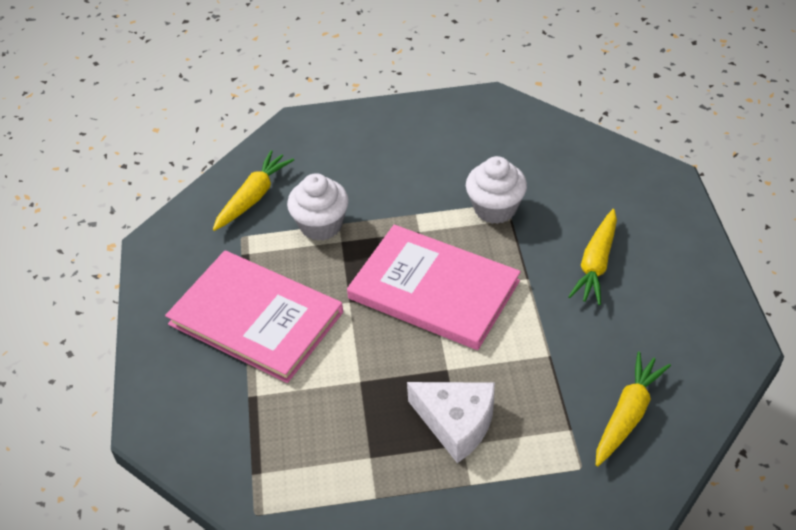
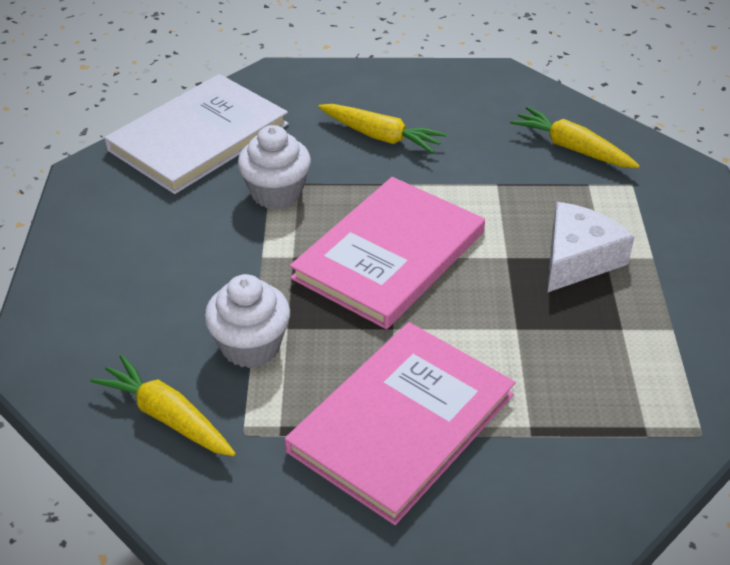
camera: 85 degrees left, 5 degrees down
(555, 149) = (199, 137): none -> white book

